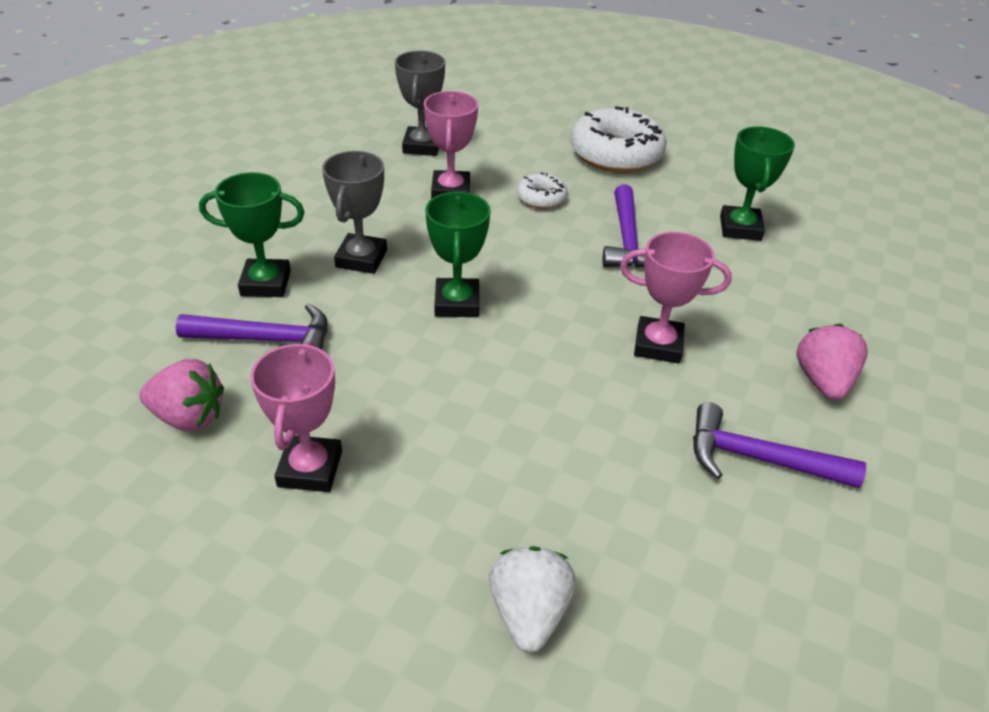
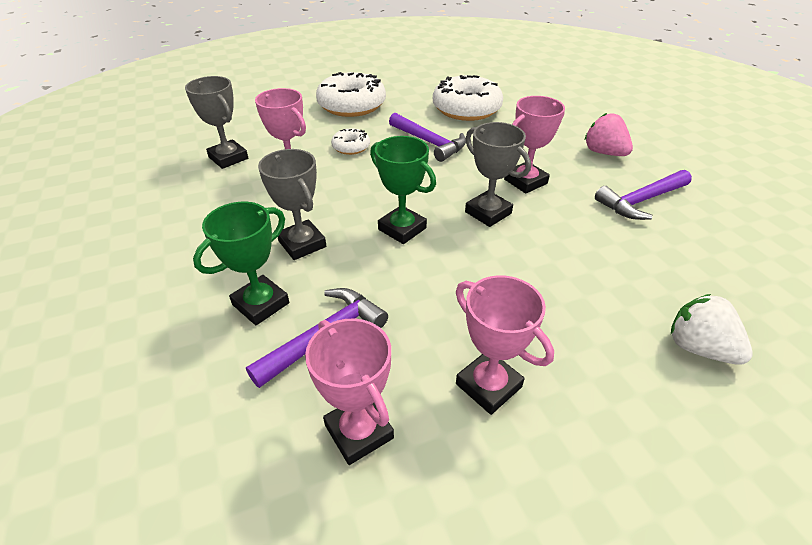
camera: 45 degrees left, 0 degrees up
(189, 417) = (359, 431): pink strawberry -> pink trophy
(560, 345) = (488, 213): none -> grey trophy
(740, 228) = (466, 109): green trophy -> white donut

